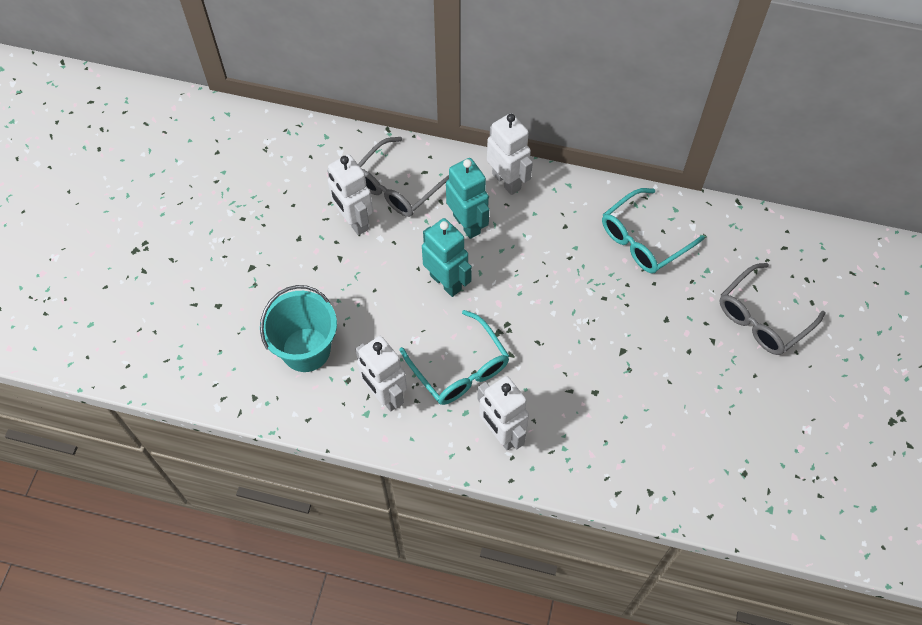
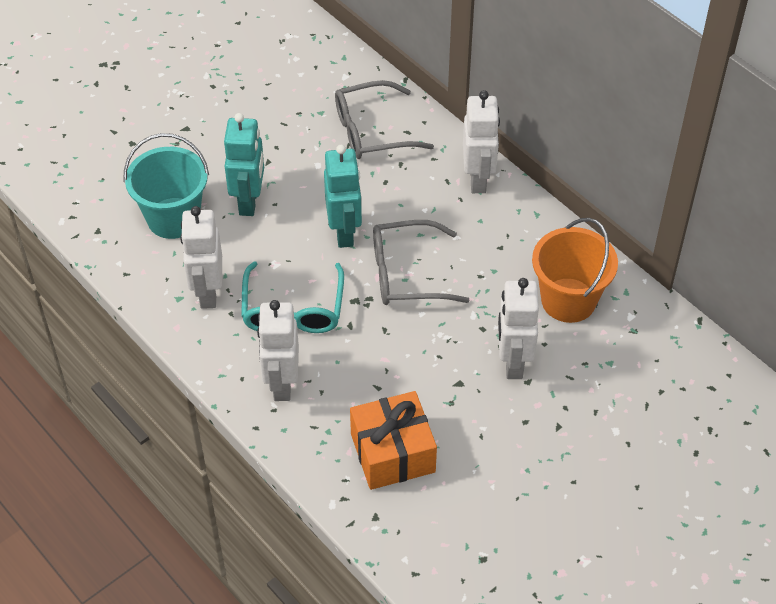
camera: 35 degrees right, 10 degrees down
(354, 221) = (307, 139): white robot -> white robot (513, 362)
(467, 224) = (407, 195): turquoise robot -> turquoise robot (249, 201)
(622, 435) = (392, 453): none -> orange gift
(643, 239) = (568, 300): turquoise glasses -> orange bucket
(762, 318) = (629, 436): grey glasses -> grey glasses (407, 274)

